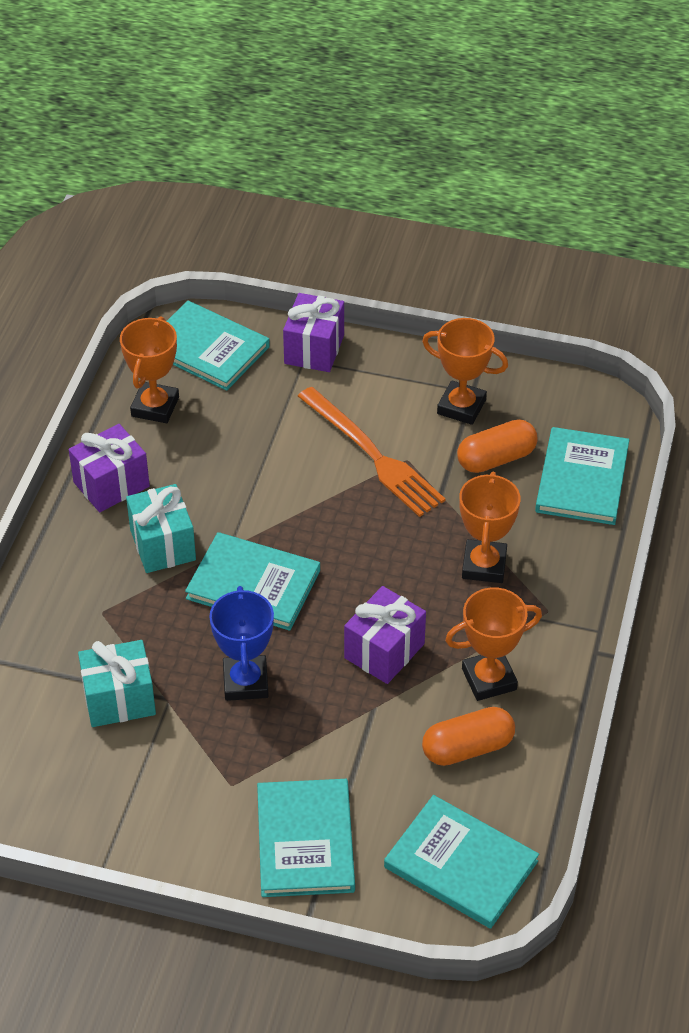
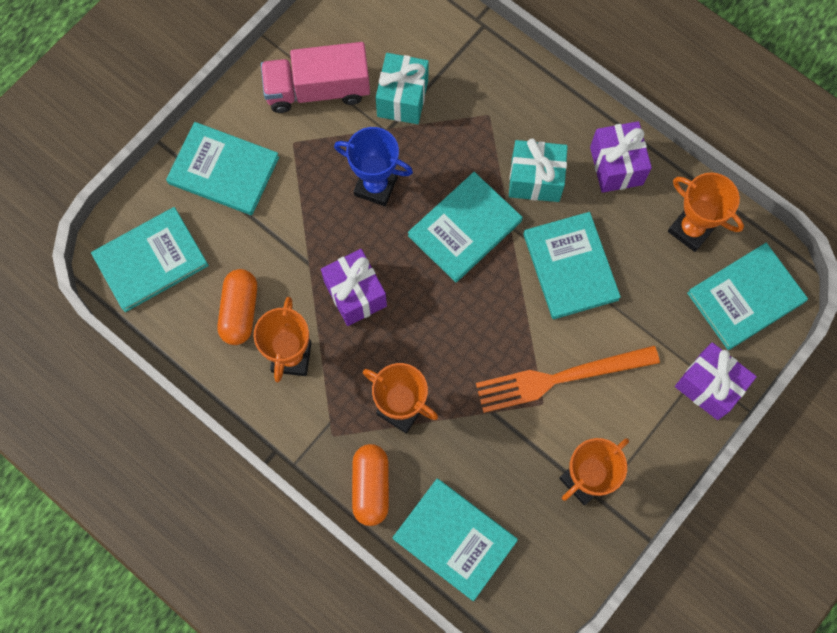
camera: 115 degrees right, 25 degrees up
(148, 788) = (318, 90): none -> pink truck
(249, 485) = (570, 267): none -> turquoise book
(496, 459) = (510, 478): orange capsule -> orange capsule (371, 487)

